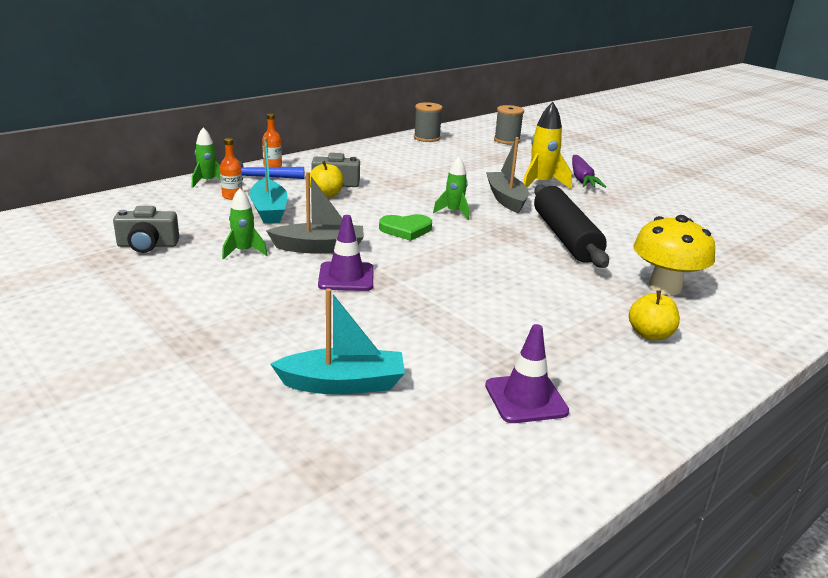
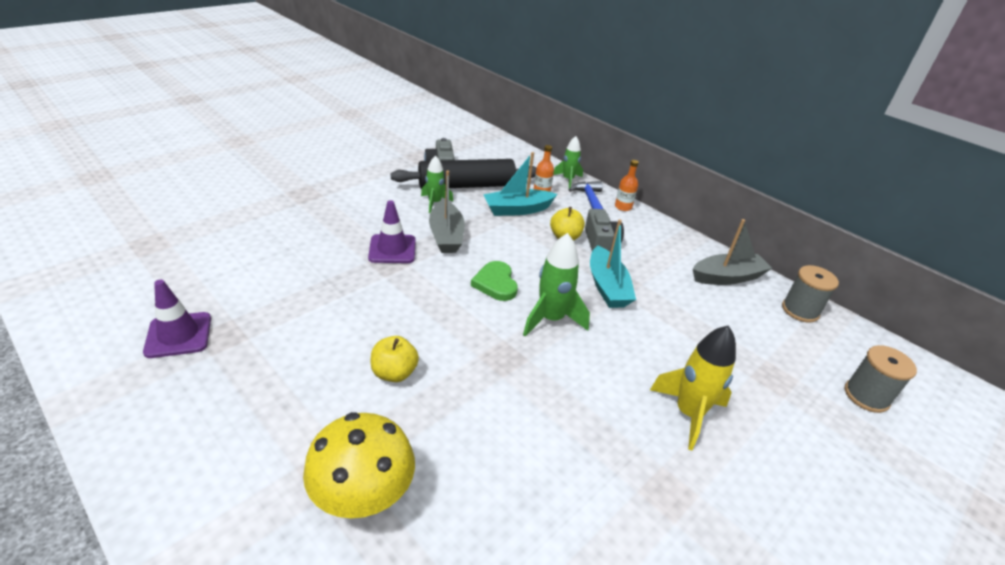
camera: 85 degrees right, 10 degrees up
(343, 384) = (235, 249): turquoise boat -> turquoise boat (607, 287)
(454, 212) = (551, 319): green rocket -> green rocket, size x1.57
(506, 199) = (611, 368): grey boat -> grey boat (727, 277)
(565, 237) = (504, 413): black rolling pin -> black rolling pin (466, 185)
(582, 179) = (741, 473): purple carrot -> none
(650, 334) = (252, 448): yellow apple -> yellow apple (394, 373)

